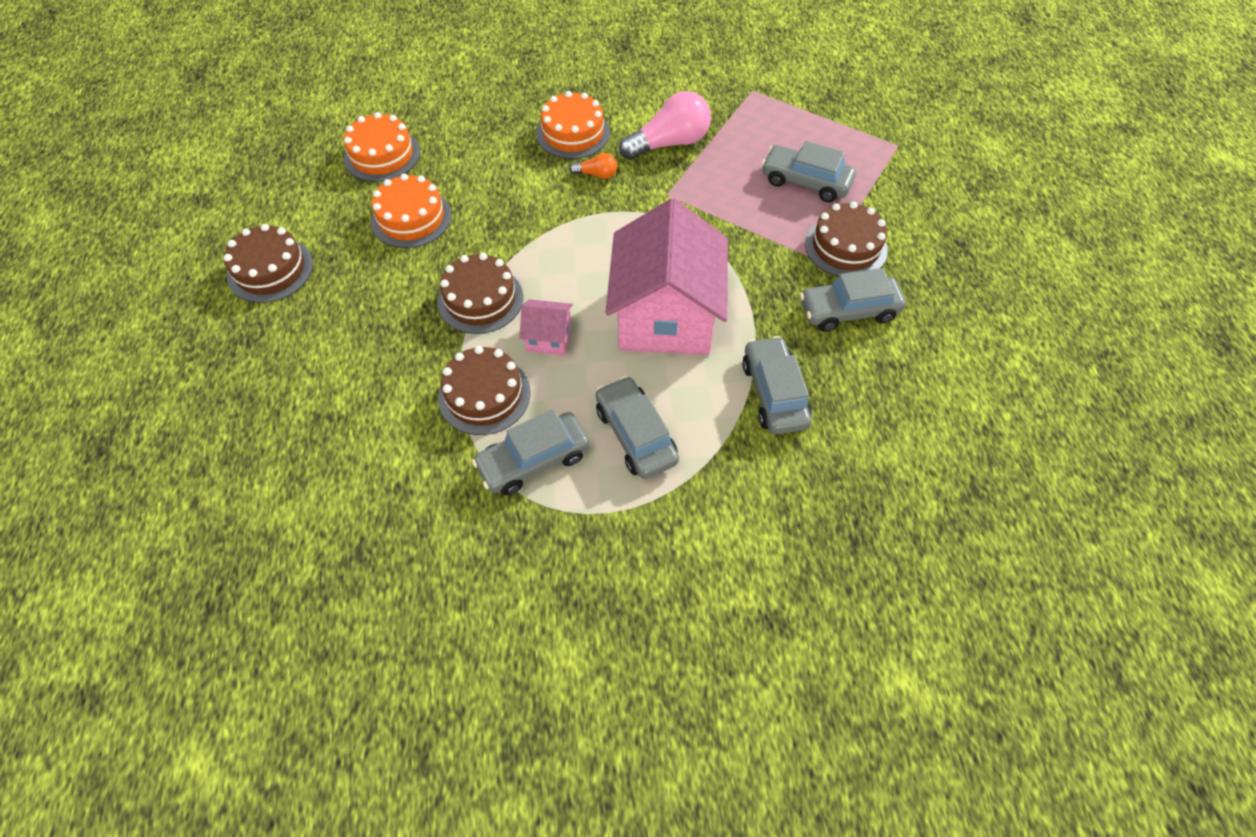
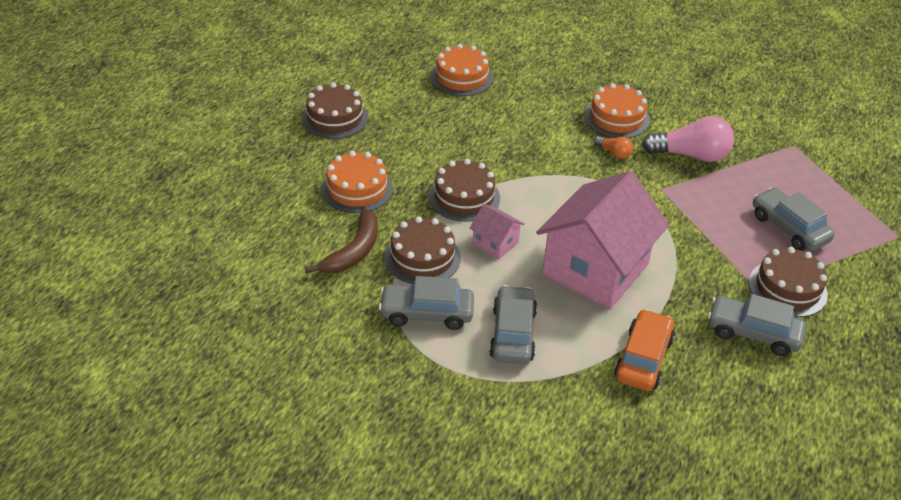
camera: 30 degrees right, 15 degrees down
(404, 427) = (354, 251): none -> brown banana
(411, 218) = (453, 125): orange cake -> orange cake (357, 189)
(774, 393) = (643, 359): grey car -> orange car

